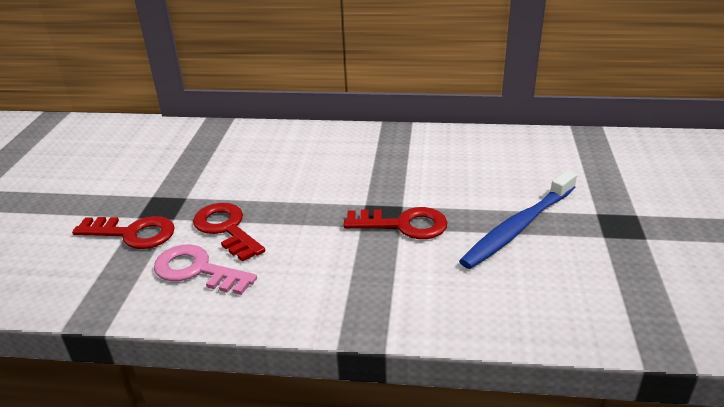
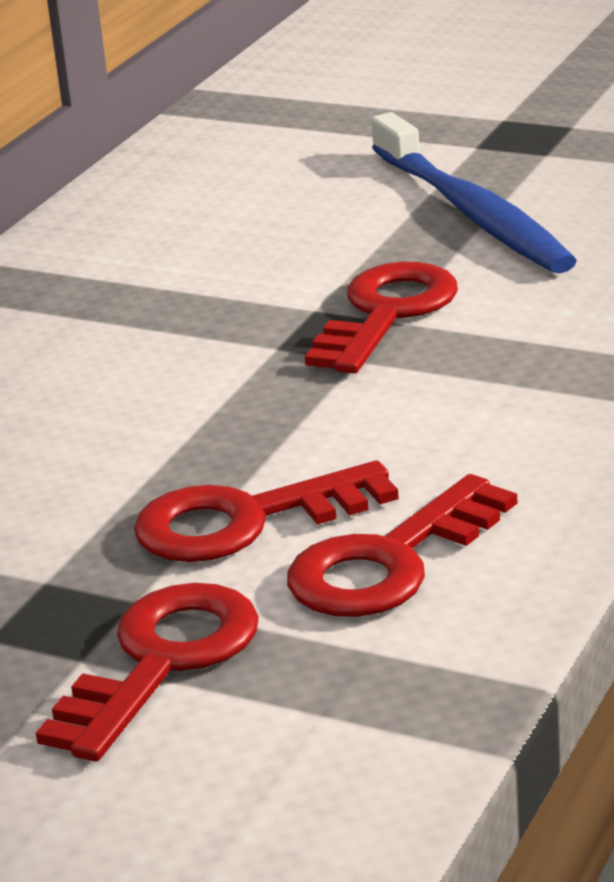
camera: 70 degrees left, 5 degrees down
(197, 270) = (390, 562): pink key -> red key

